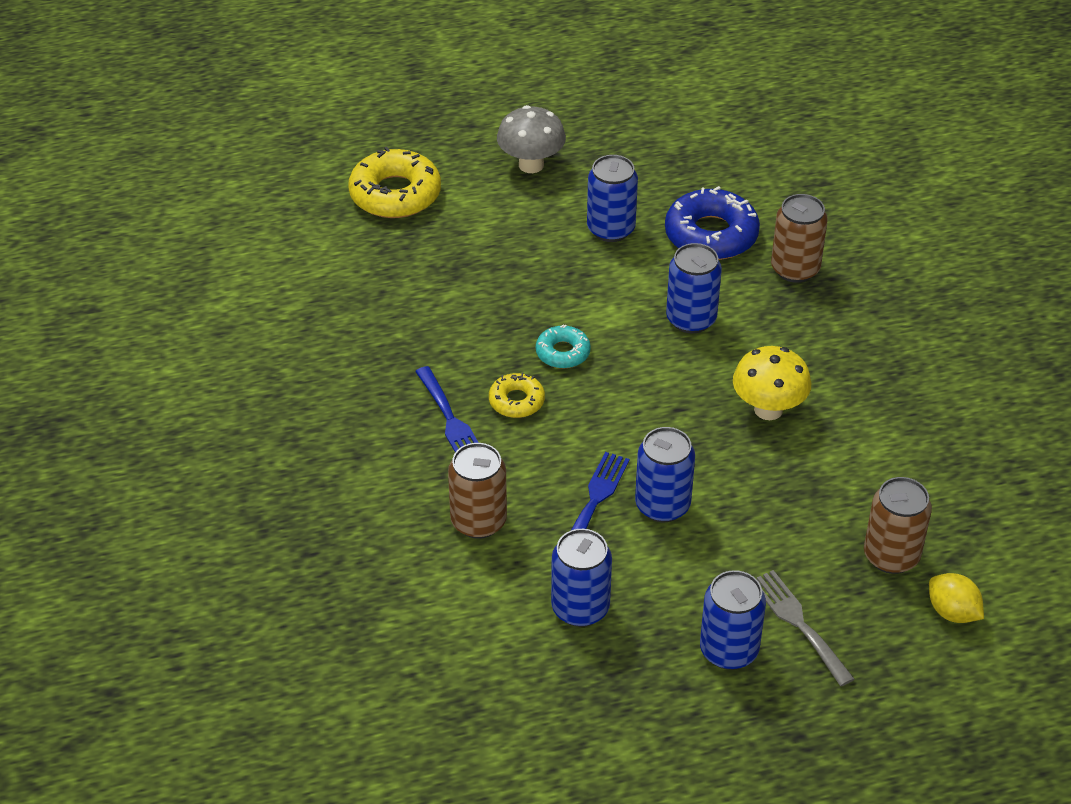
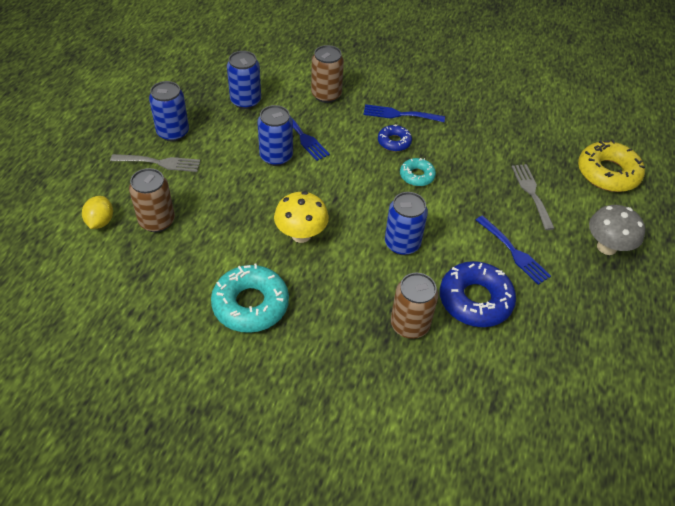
camera: 120 degrees right, 5 degrees up
(496, 245) = (531, 193): none -> grey fork
(516, 401) = (394, 142): yellow donut -> blue donut
(611, 229) = (514, 252): blue can -> blue fork
(905, 399) = (250, 304): none -> turquoise donut
(952, 612) = (100, 222): yellow lemon -> yellow lemon turned 75 degrees counterclockwise

